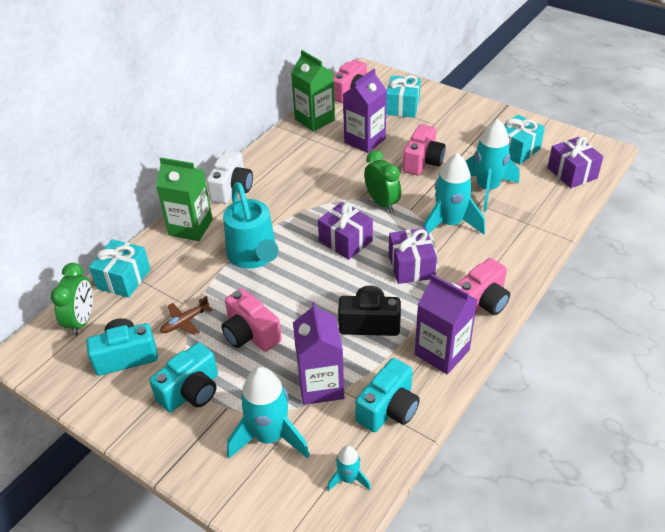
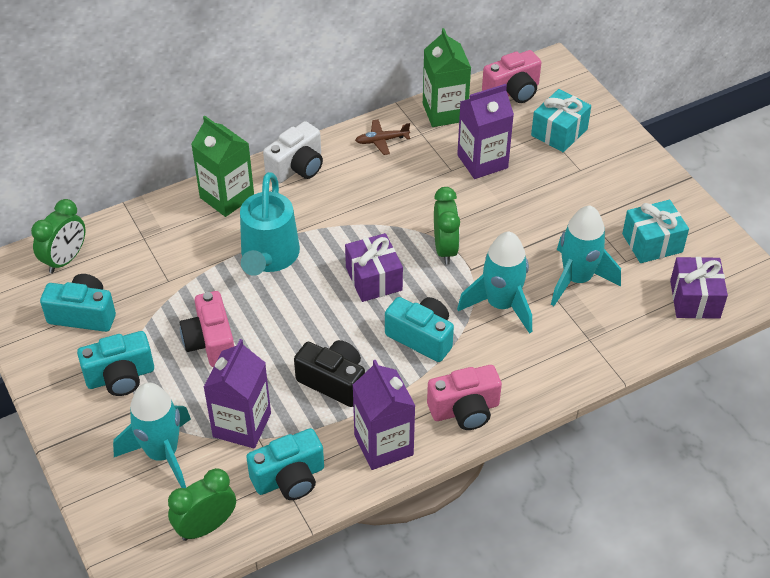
camera: 25 degrees right, 5 degrees up
(124, 279) = (128, 230): turquoise gift -> none
(185, 322) = (158, 302): brown plane -> brown plane (382, 140)
(348, 479) = (206, 526): turquoise rocket -> green clock
(411, 266) = (421, 337): purple gift -> turquoise camera
(423, 162) = (529, 215): pink camera -> none

